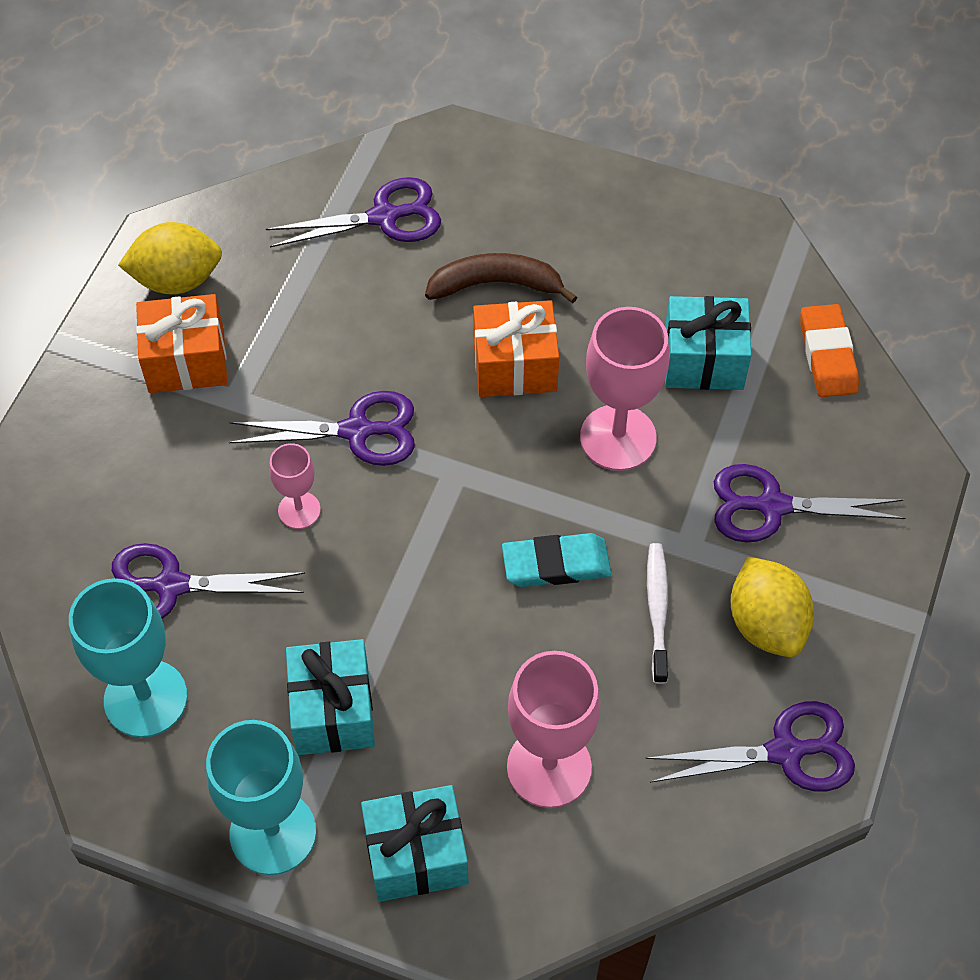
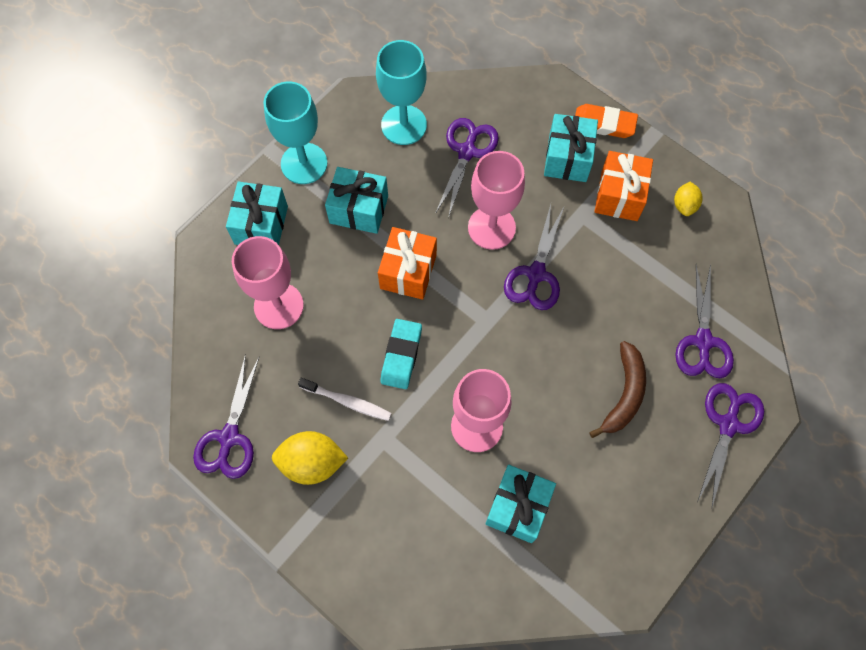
camera: 110 degrees right, 10 degrees up
(140, 443) = (567, 158): none -> turquoise gift
(177, 280) = (684, 205): yellow lemon -> yellow lemon, size x0.58
(299, 510) = (491, 227): pink goblet -> pink goblet, size x1.85
(515, 366) = (553, 382): orange gift -> orange gift (408, 271)
(772, 506) = (390, 503): purple scissors -> purple scissors (728, 424)
(827, 355) = (493, 598): orange eraser -> orange eraser (604, 124)

